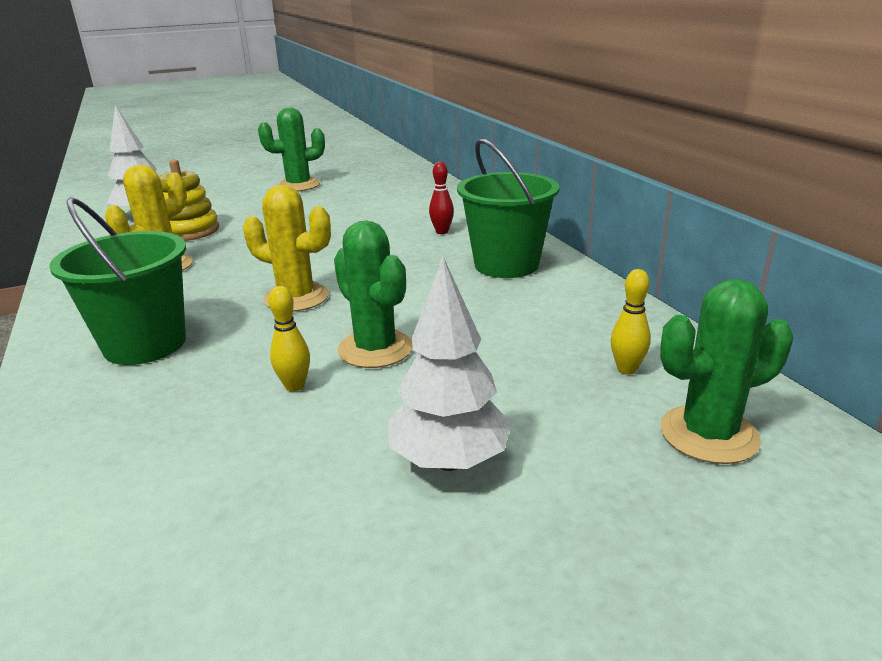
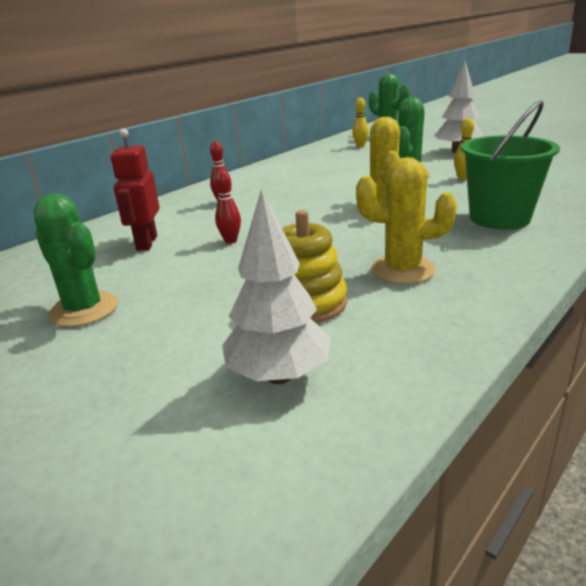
camera: 115 degrees left, 0 degrees up
(333, 224) = (230, 241): none -> red bowling pin
(380, 201) = (146, 243): none -> red robot
(506, 265) = (271, 177): green bucket -> none

